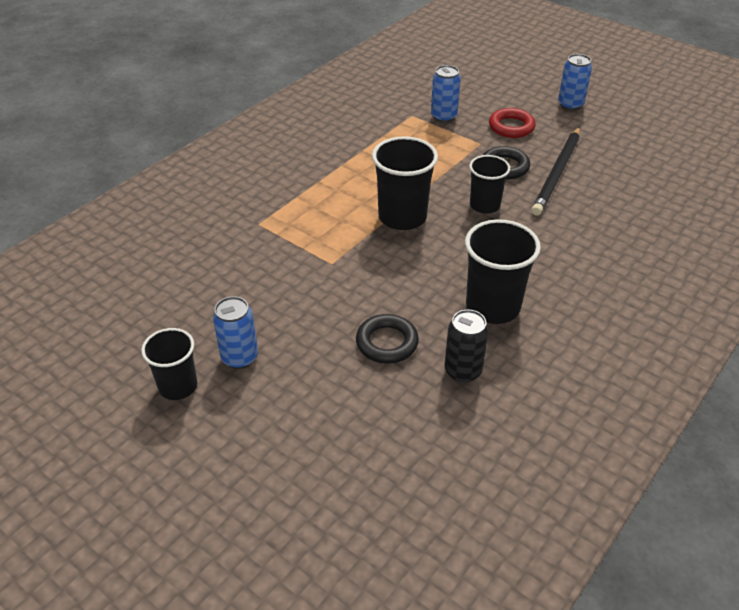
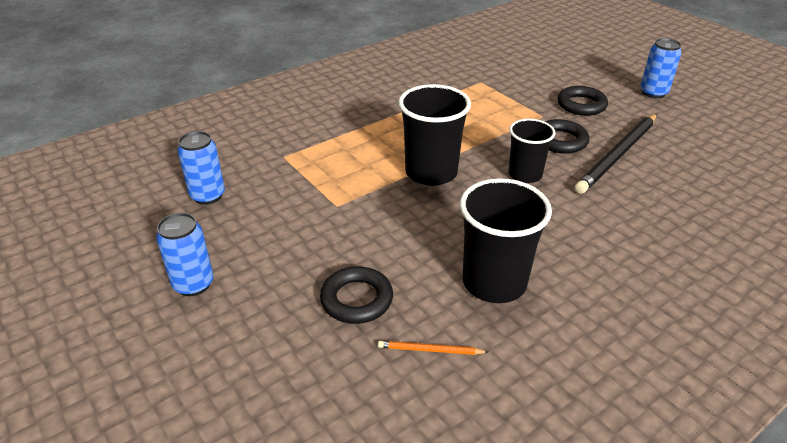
camera: 15 degrees right, 5 degrees down
(178, 386) = (115, 302): black cup -> none
(443, 116) = (513, 87): blue can -> blue can (208, 196)
(463, 371) = (430, 350): black can -> orange pencil
(511, 127) = (581, 105): red ring -> black ring

